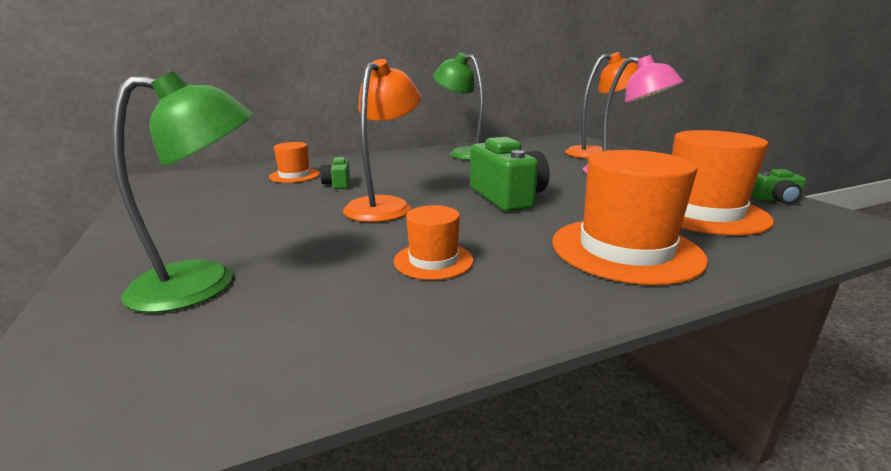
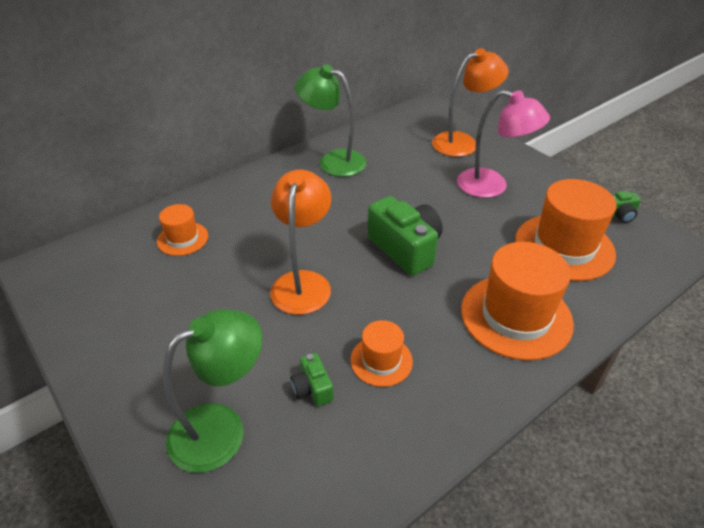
camera: 15 degrees left, 20 degrees up
(337, 184) = (237, 249): green camera -> green camera (312, 388)

